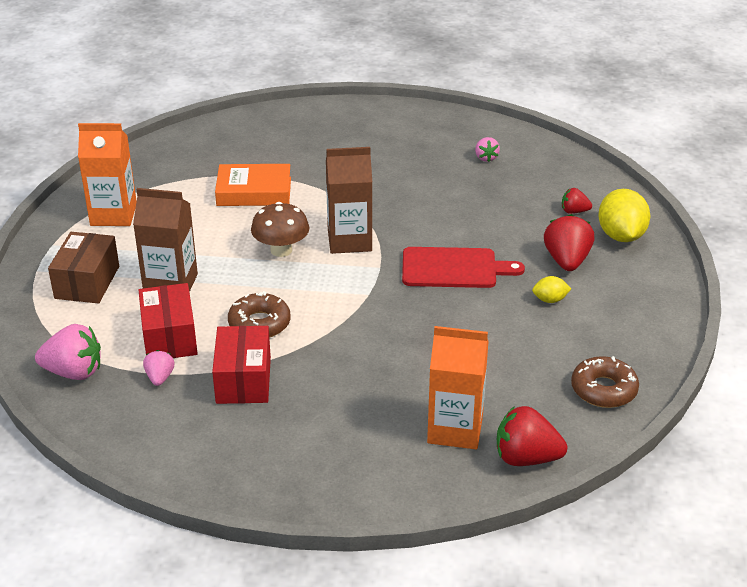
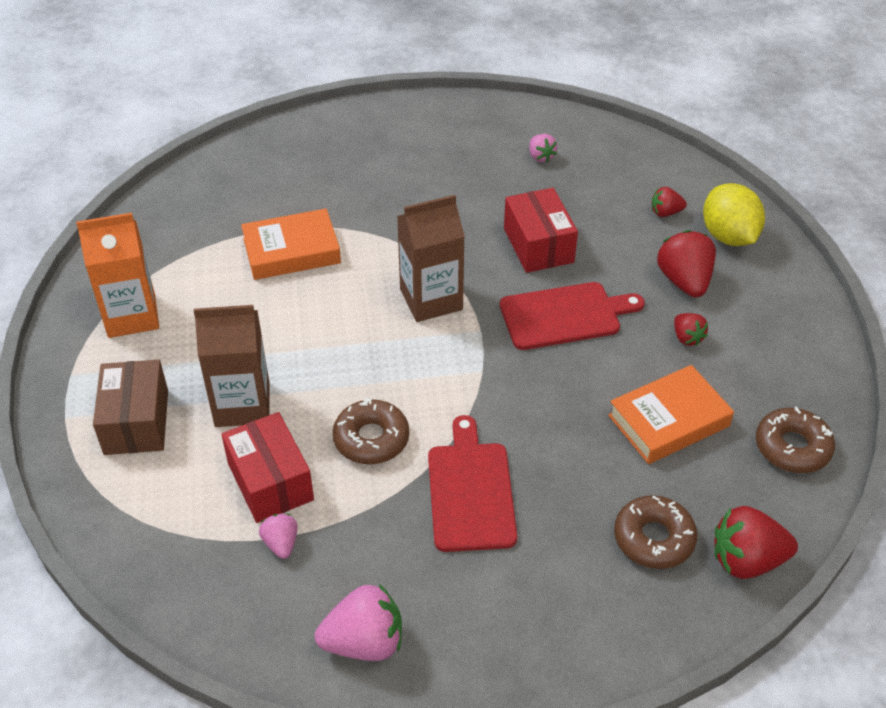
camera: 15 degrees left, 10 degrees up
(74, 372) = (170, 559): pink strawberry -> pink strawberry (364, 642)
(243, 380) = (384, 524): red box -> red box (538, 245)
(281, 250) = (356, 329): brown mushroom -> none
(321, 371) = (470, 491): none -> red cutting board
(455, 429) = (653, 538): orange carton -> brown donut
(506, 353) = (668, 420): none -> orange book
(550, 300) = (687, 338): yellow lemon -> red strawberry

